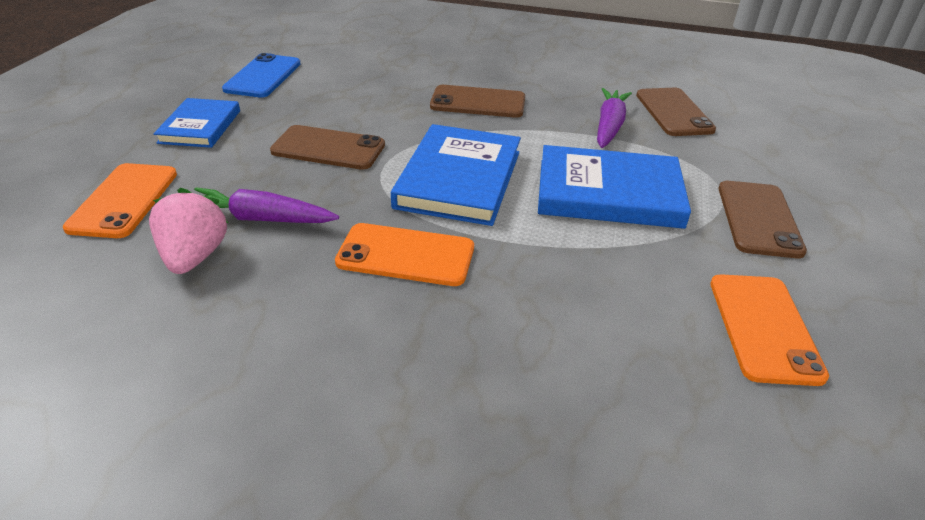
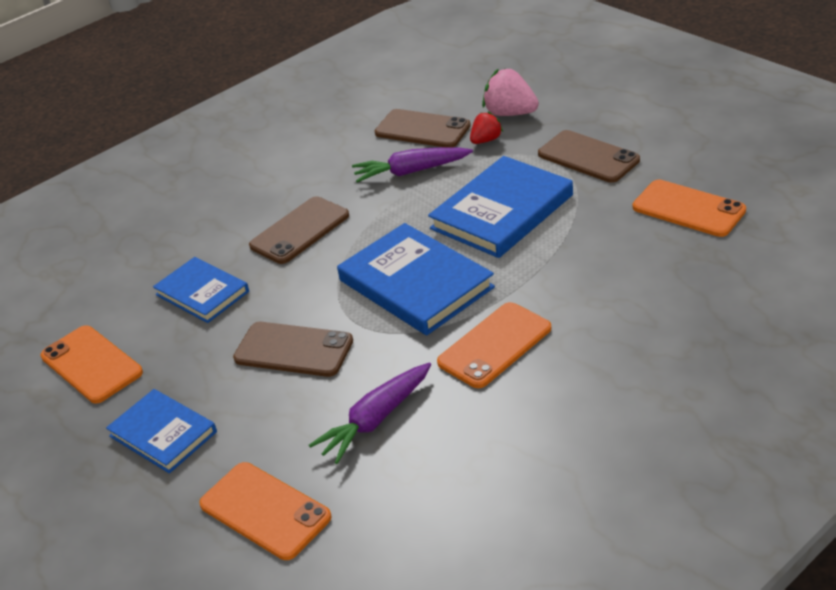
camera: 50 degrees left, 0 degrees up
(194, 257) = (400, 472): pink strawberry -> pink strawberry (510, 113)
(263, 76) = (91, 364): blue phone -> orange phone
(328, 148) = (293, 350): brown phone -> brown phone turned 60 degrees clockwise
(369, 89) = (202, 293): none -> blue book
(609, 126) = (411, 172): purple carrot -> purple carrot turned 60 degrees counterclockwise
(702, 149) = (486, 140): none -> red strawberry

